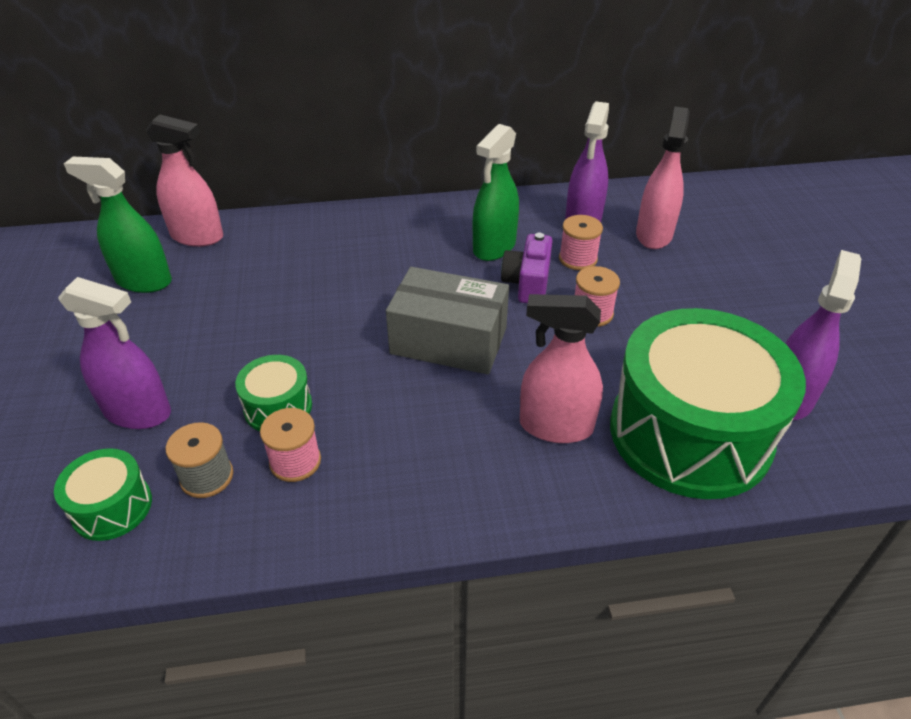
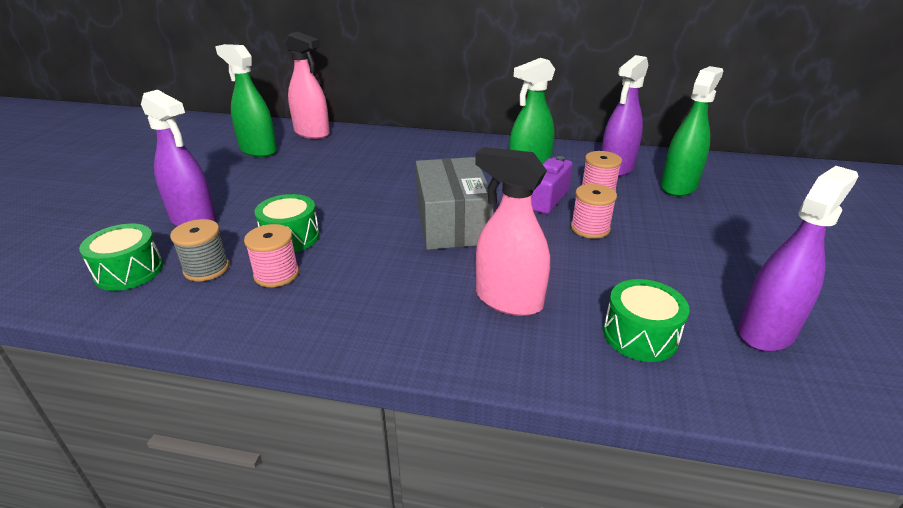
camera: 20 degrees right, 10 degrees down
(449, 340) = (452, 223): grey box -> grey box turned 45 degrees clockwise
(654, 234) = (678, 186): pink spray bottle -> green spray bottle
(690, 433) = (640, 335): green drum -> green drum, size x0.44

